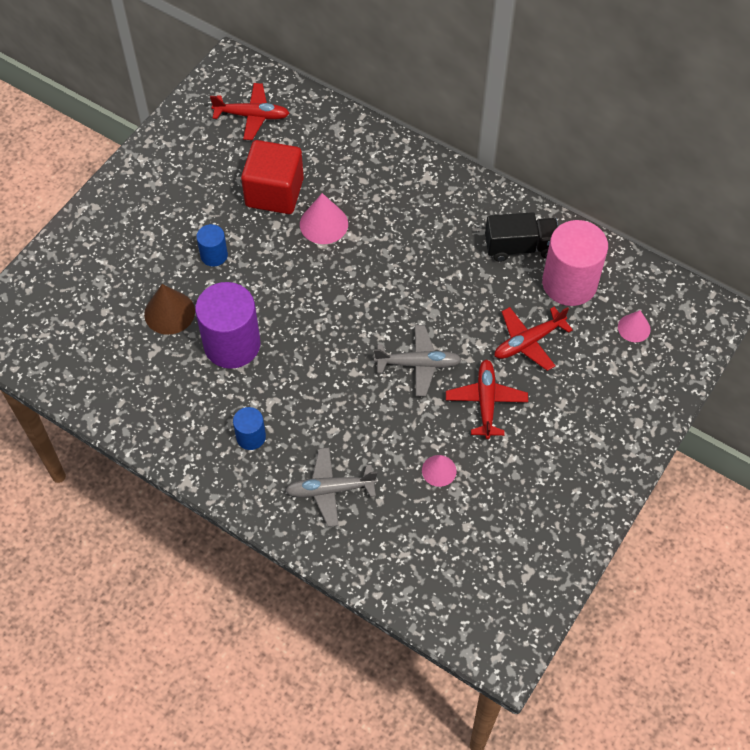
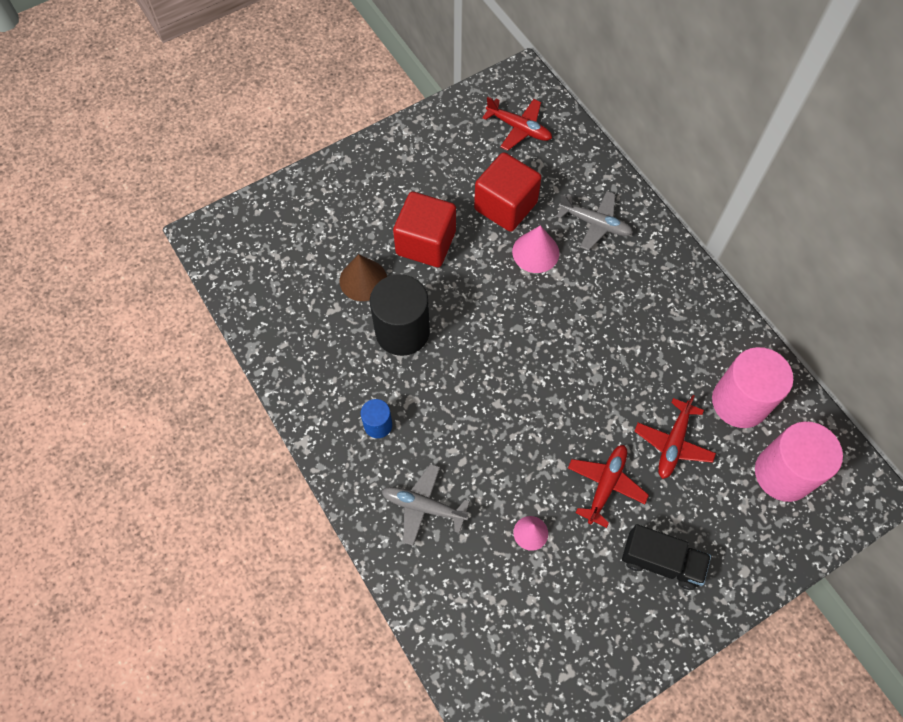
camera: 25 degrees right, 5 degrees up
(214, 255) = (426, 243): blue cylinder -> red cube
(232, 344) = (402, 331): purple cylinder -> black cylinder
(418, 364) = (559, 421): grey plane -> grey plane (595, 224)
(520, 247) = (708, 347): black truck -> black truck (661, 561)
(528, 342) = (673, 443): red plane -> red plane turned 60 degrees counterclockwise
(634, 328) = (783, 473): pink cone -> pink cylinder

